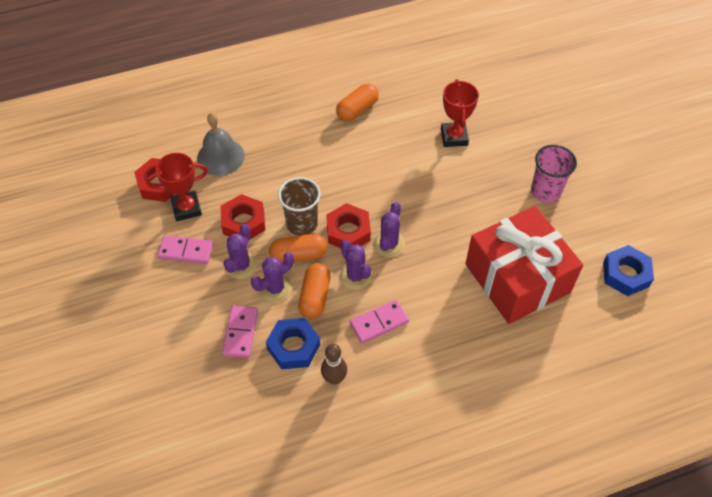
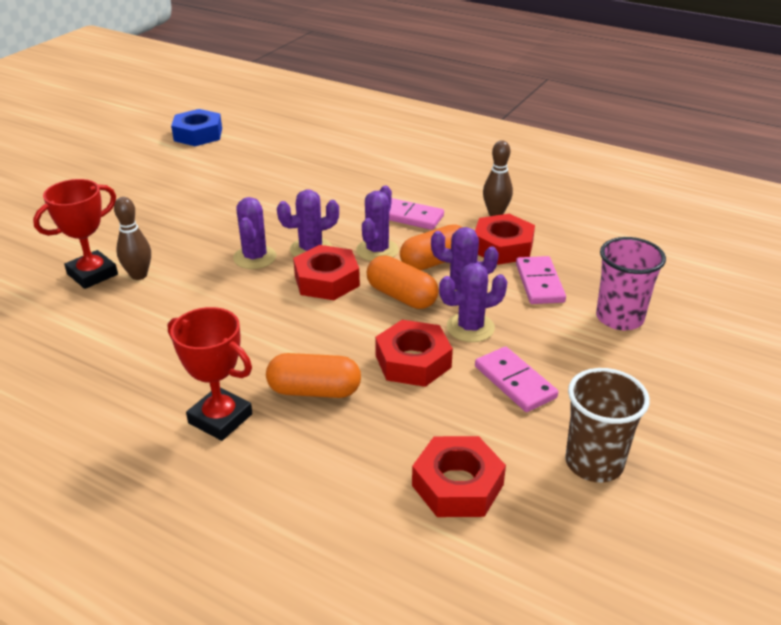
camera: 130 degrees left, 20 degrees down
(186, 208) = (459, 425): red trophy -> red trophy (220, 418)
(220, 157) = (334, 454): grey bell -> none
(240, 333) = (539, 283): pink domino -> pink domino turned 60 degrees counterclockwise
(293, 347) = (502, 247): blue nut -> red nut
(302, 224) = (357, 316): brown cup -> brown cup (594, 463)
(357, 110) = (104, 371): orange capsule -> orange capsule (314, 391)
(405, 213) = (255, 257): none -> purple cactus
(434, 155) = (139, 275): none -> brown bowling pin
(517, 278) = (264, 174): red gift -> none
(545, 191) = (130, 194): pink cup -> pink cup (619, 318)

